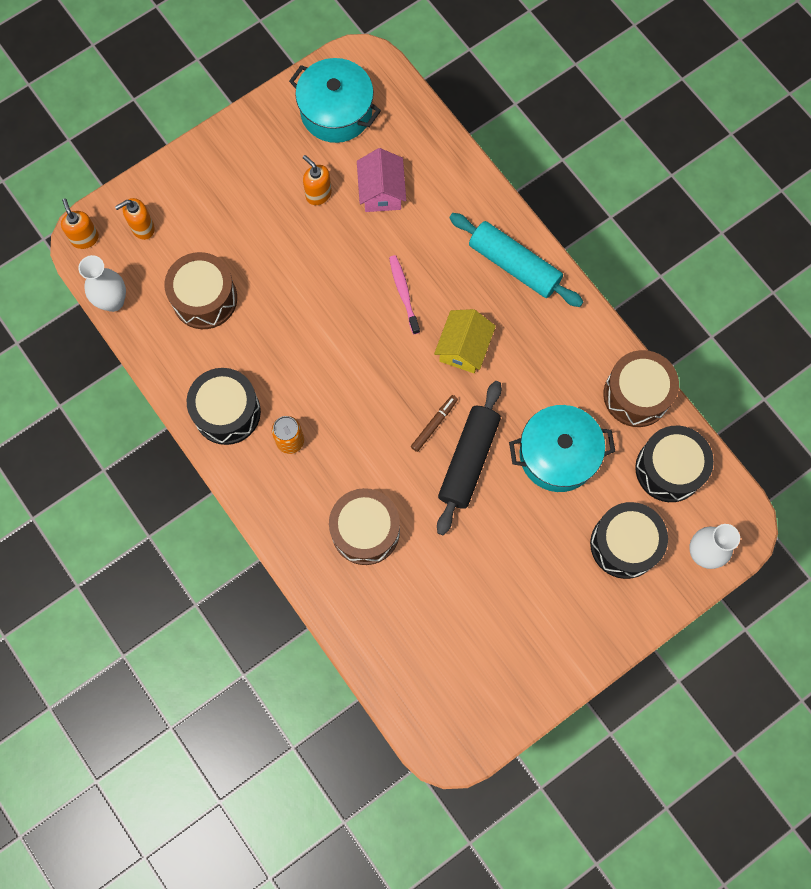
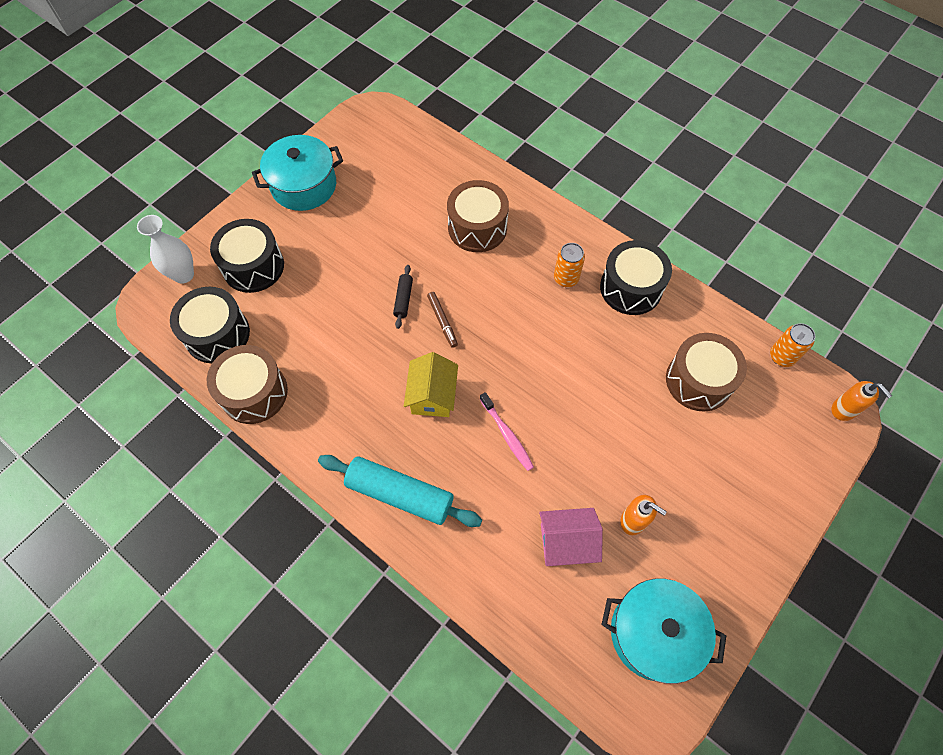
camera: 165 degrees right, 10 degrees down
(113, 301) = (782, 356): white vase -> orange can
(142, 228) = (795, 435): orange soap dispenser -> none
(381, 192) = (566, 542): pink house -> pink house turned 75 degrees counterclockwise
(434, 424) = (442, 321): brown marker -> brown marker turned 45 degrees counterclockwise
(468, 460) = (403, 299): black rolling pin -> black rolling pin, size x0.48
(558, 455) = (323, 322): turquoise pot -> turquoise pot (304, 185)

